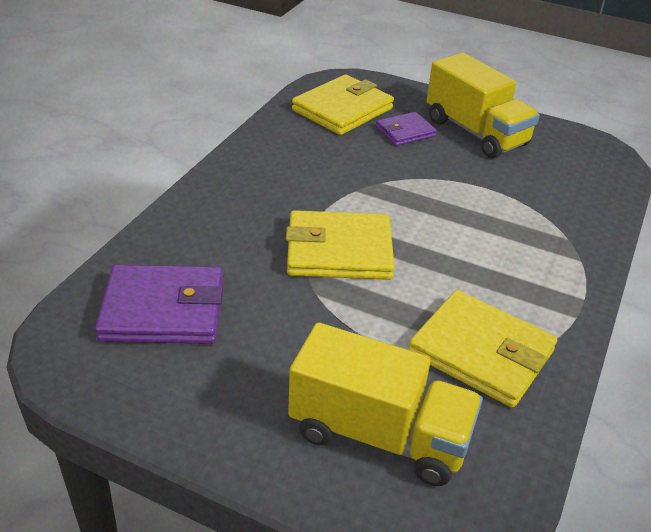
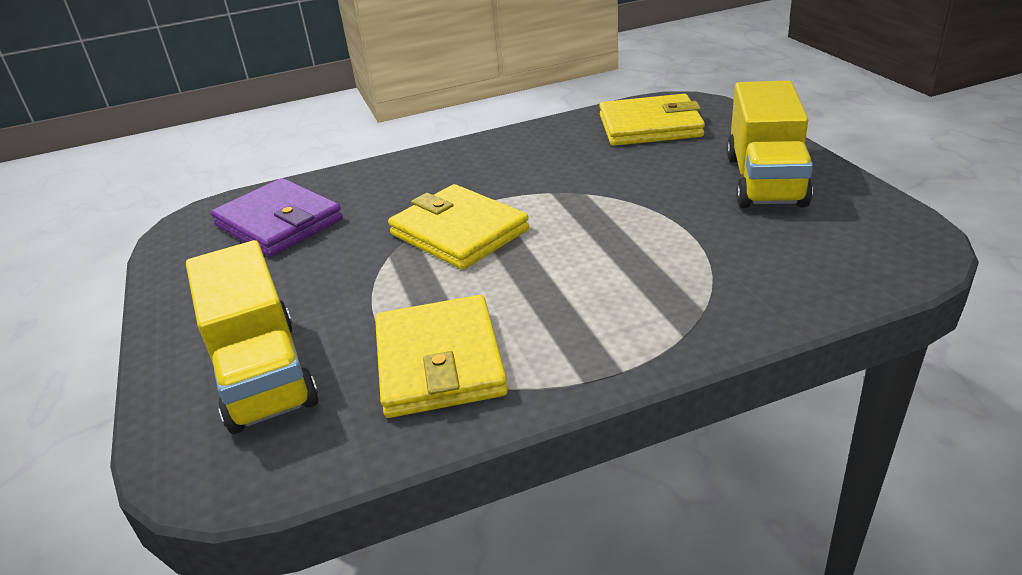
camera: 50 degrees right, 5 degrees down
(405, 132) = (683, 160): purple wallet -> none

